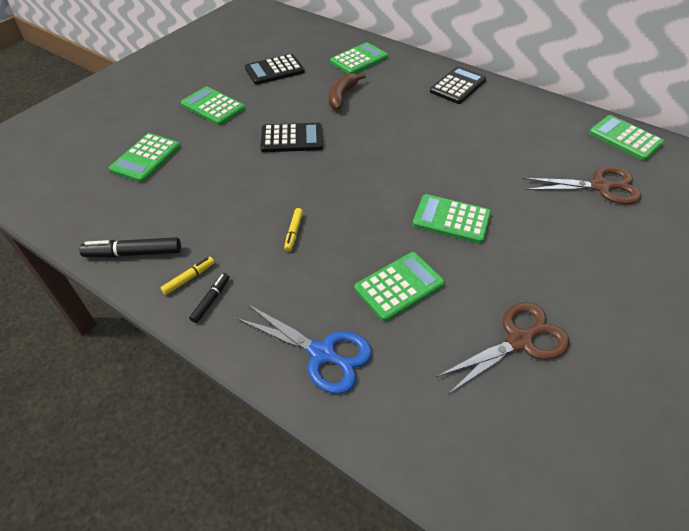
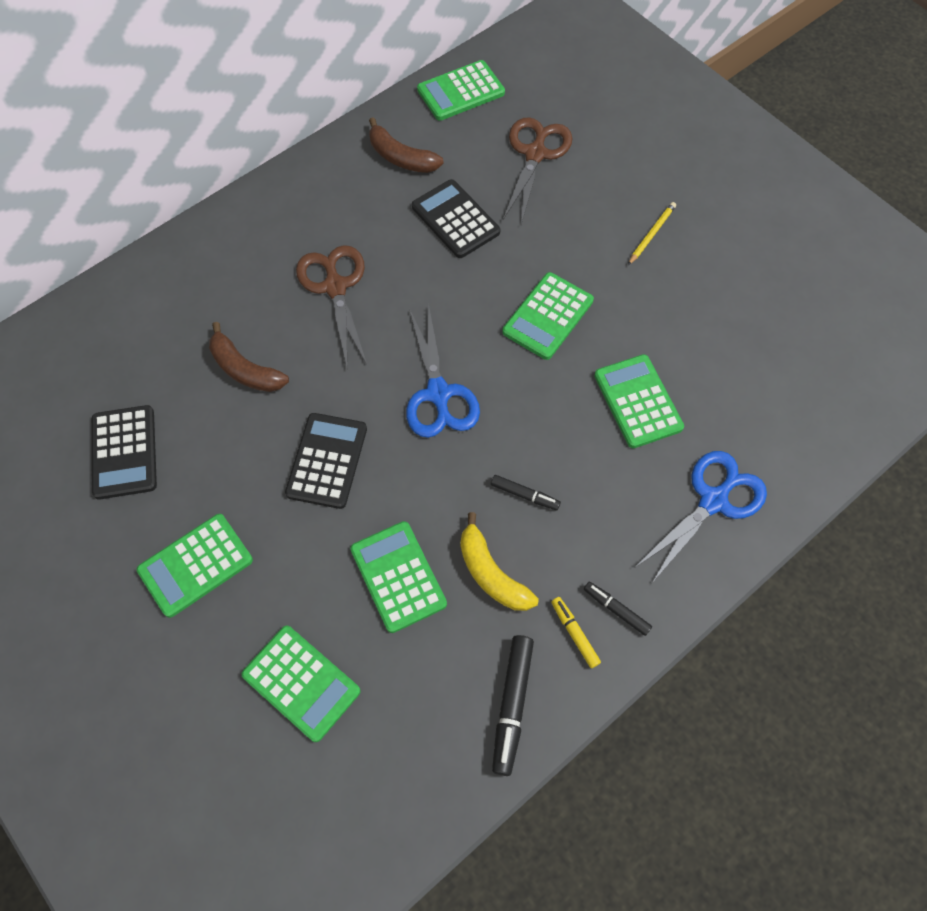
camera: 75 degrees left, 15 degrees up
(229, 226) = (491, 573): none -> yellow banana
(294, 232) = (524, 495): yellow marker -> black marker
(359, 60) = (150, 321): green calculator -> green calculator (398, 577)
(359, 175) = (438, 393): none -> blue scissors
(457, 86) = (281, 216): black calculator -> black calculator (455, 219)
(519, 341) = (728, 317): brown scissors -> brown scissors (335, 287)
(541, 123) = (401, 157): none -> brown banana
(573, 271) = (651, 234): none -> yellow pencil

